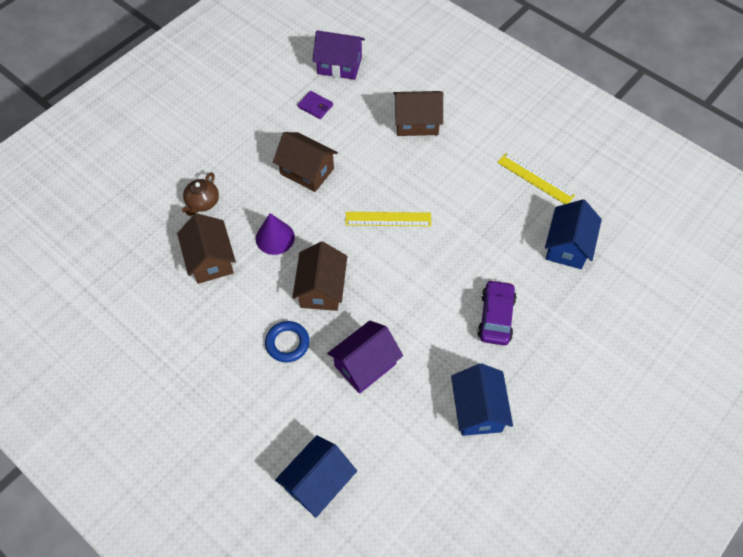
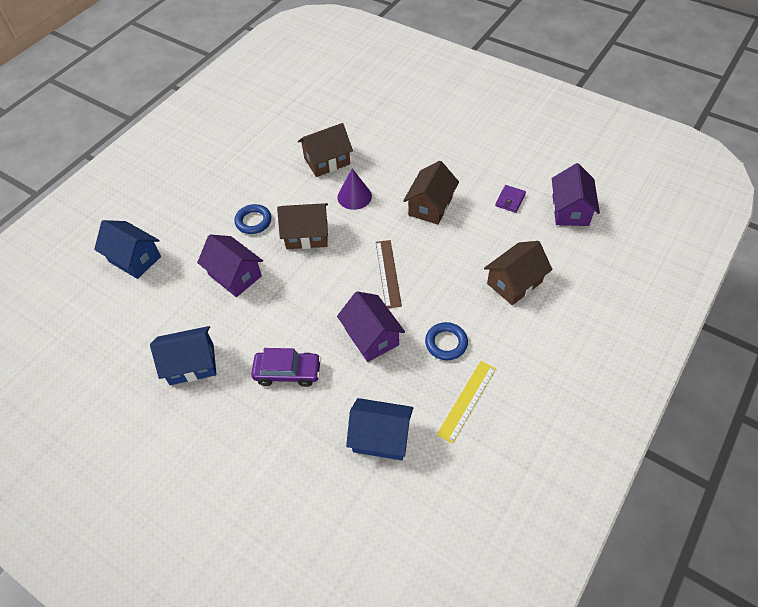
camera: 85 degrees right, 5 degrees down
(202, 203) = (382, 145): brown teapot -> none
(388, 219) = (388, 273): yellow ruler -> brown ruler
(416, 123) = (514, 283): brown house -> brown house turned 60 degrees clockwise
(462, 242) = (371, 337): none -> purple house
(476, 184) = (446, 343): none -> blue ring

